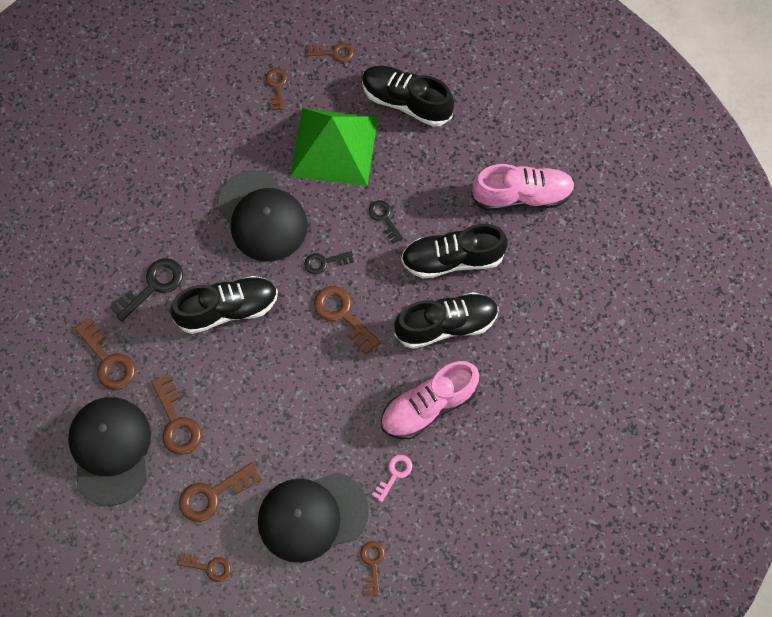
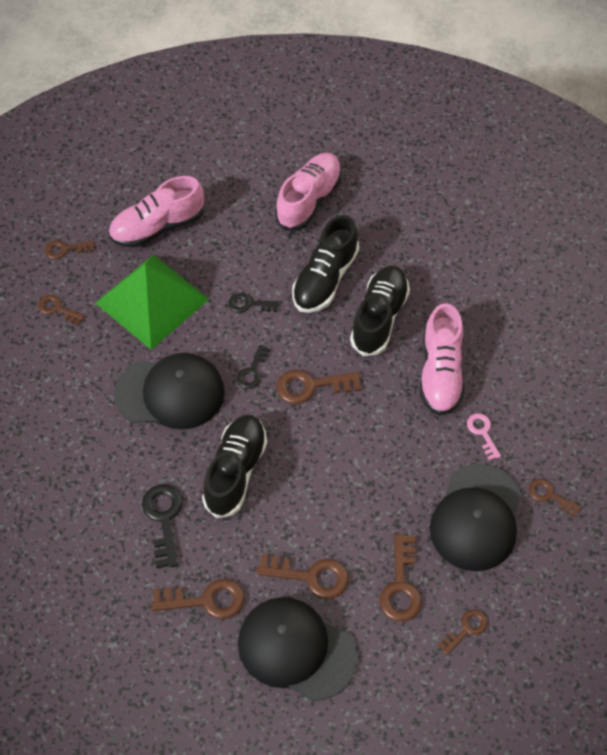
camera: 55 degrees left, 10 degrees down
(334, 52) = (65, 249): brown key -> brown key turned 135 degrees counterclockwise
(406, 102) = (158, 226): black shoe -> pink shoe

